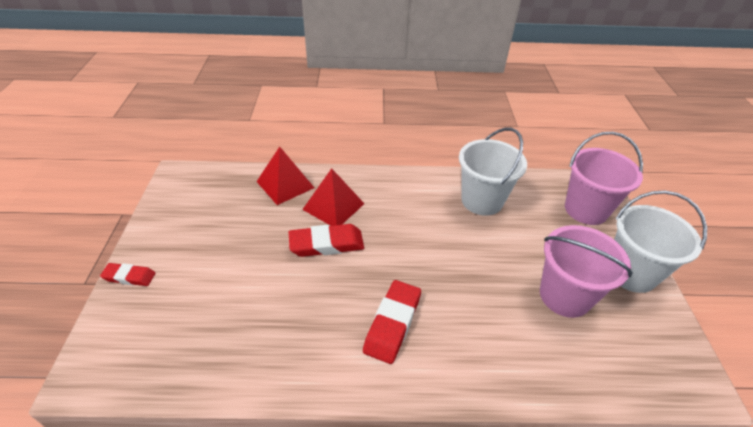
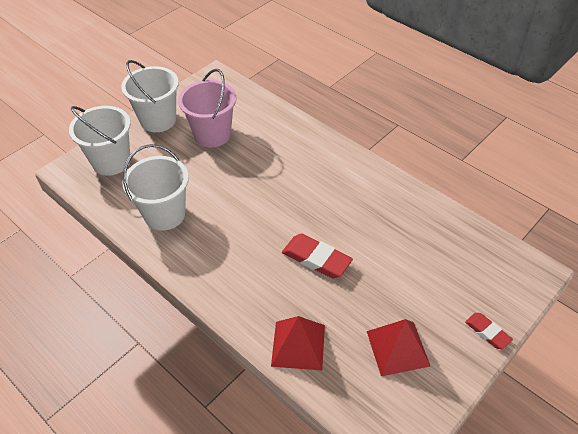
camera: 135 degrees left, 5 degrees up
(333, 206) = (279, 289): red pyramid -> red pyramid (397, 348)
(392, 323) = (325, 183): red eraser -> none
(586, 209) = (111, 161): pink bucket -> white bucket

